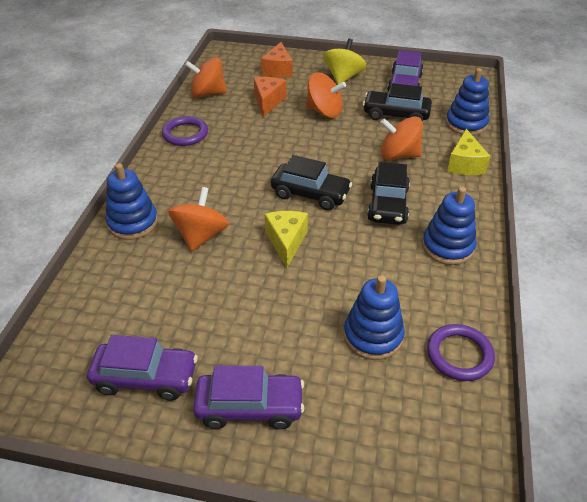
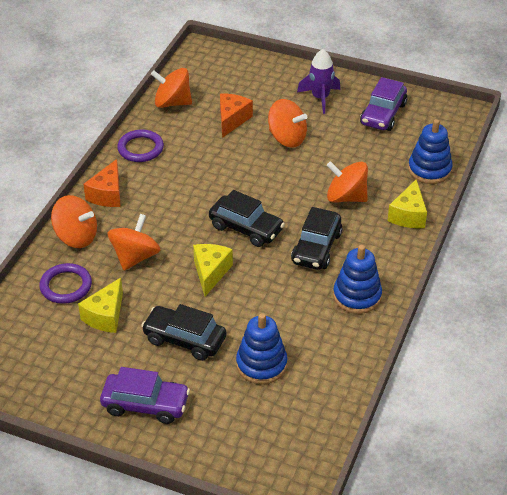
camera: 10 degrees right, 0 degrees up
(133, 223) = (76, 237): blue stacking toy -> orange spinning top
(145, 377) = (68, 371): purple car -> none
(180, 304) = (105, 316): none -> yellow cheese
(278, 70) = (253, 81): orange cheese -> orange cheese (107, 194)
(343, 77) = (320, 98): yellow spinning top -> purple rocket
(396, 115) = (360, 150): black car -> black car (184, 339)
(459, 355) = (329, 389): purple ring -> purple ring (66, 286)

